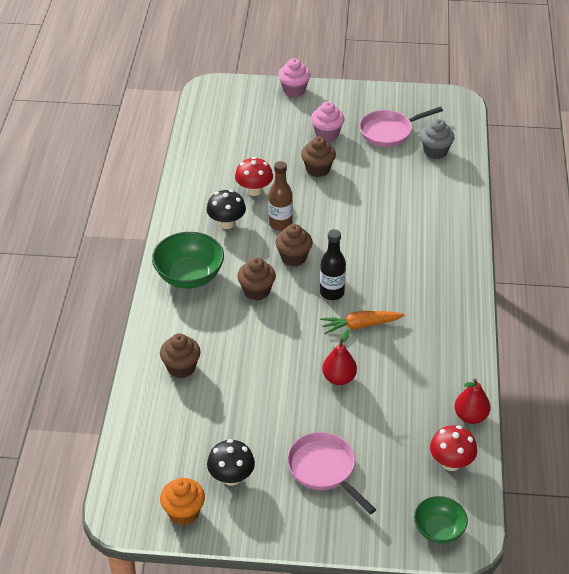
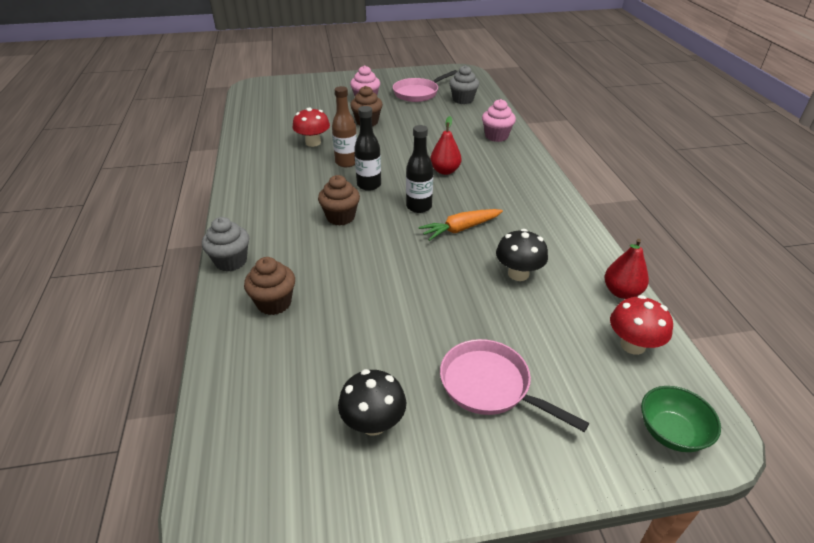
camera: 15 degrees left, 5 degrees down
(153, 320) = (231, 261): none -> grey cupcake
(184, 512) = (319, 492): orange cupcake -> none
(189, 276) = (264, 216): green bowl -> none
(226, 223) = (293, 169): black mushroom -> black mushroom (518, 274)
(293, 257) = (369, 185): brown cupcake -> black bottle
(294, 90) = (327, 79): pink cupcake -> pink cupcake (496, 136)
(339, 378) = (461, 281): red pear -> red pear (445, 171)

